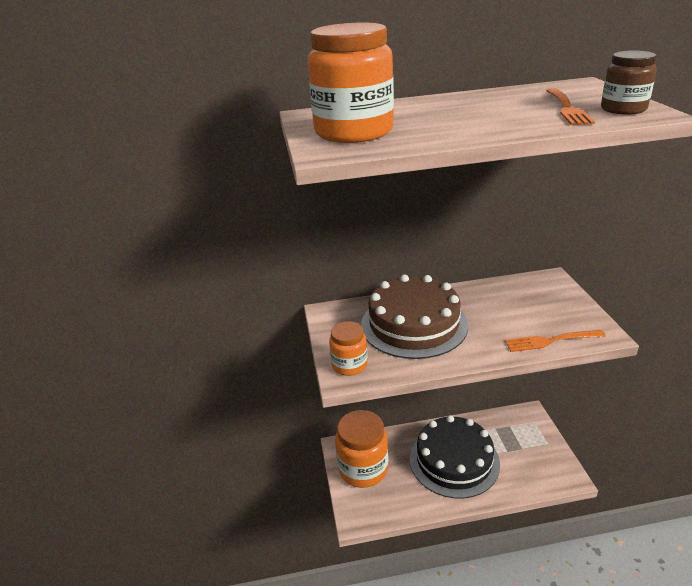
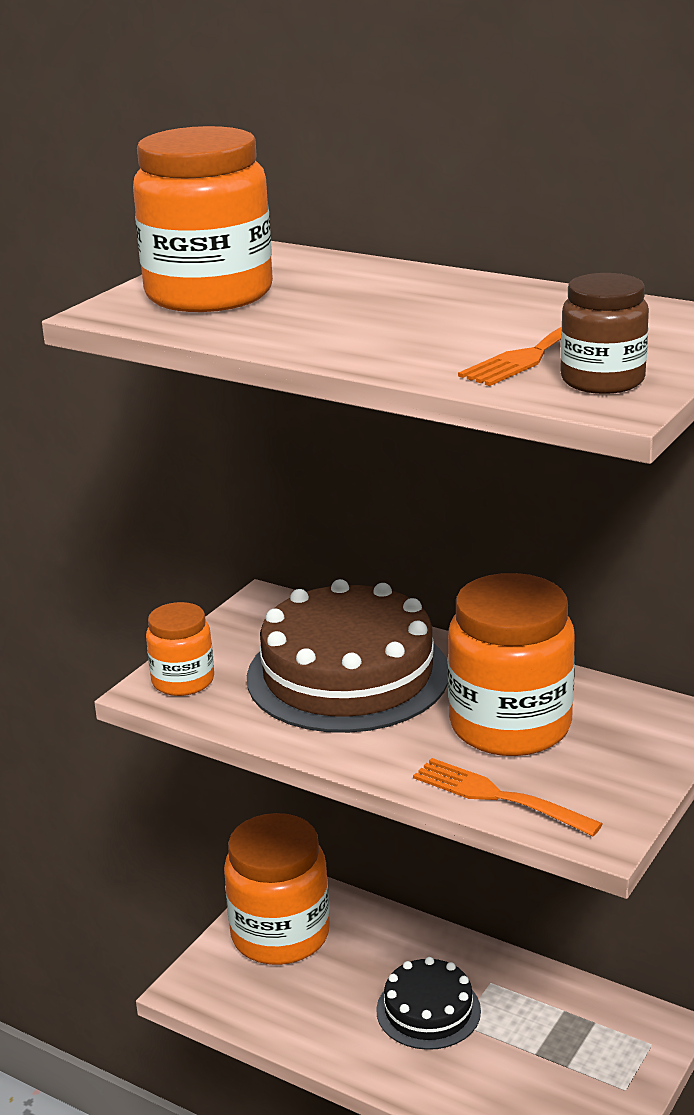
camera: 40 degrees right, 5 degrees down
(454, 460) = (428, 1010): black cake -> black cake, size x0.56
(506, 312) = (510, 725): none -> orange jar

